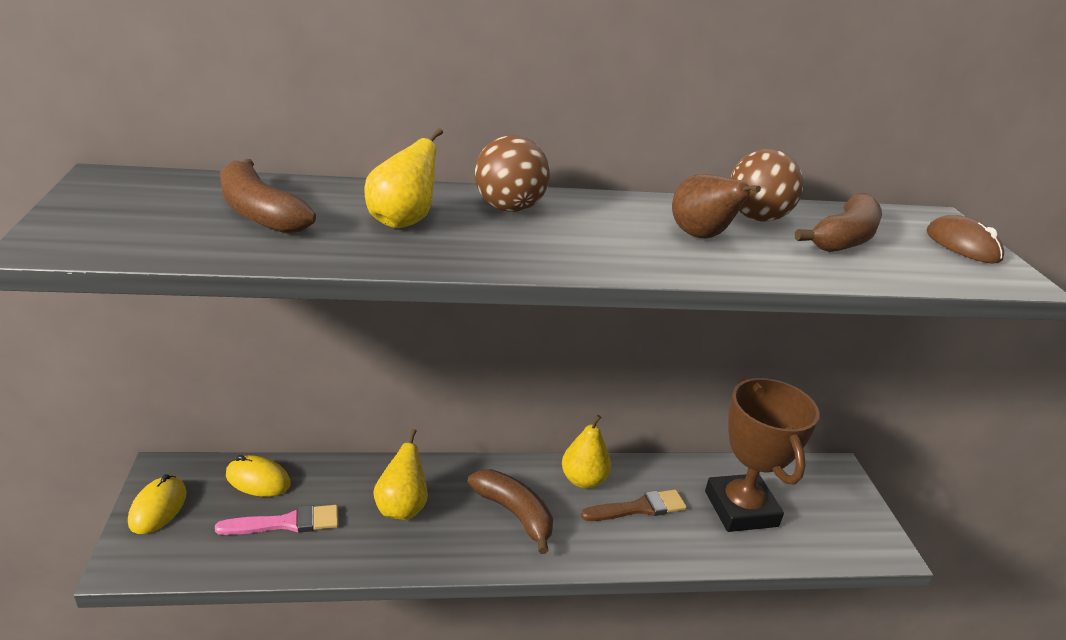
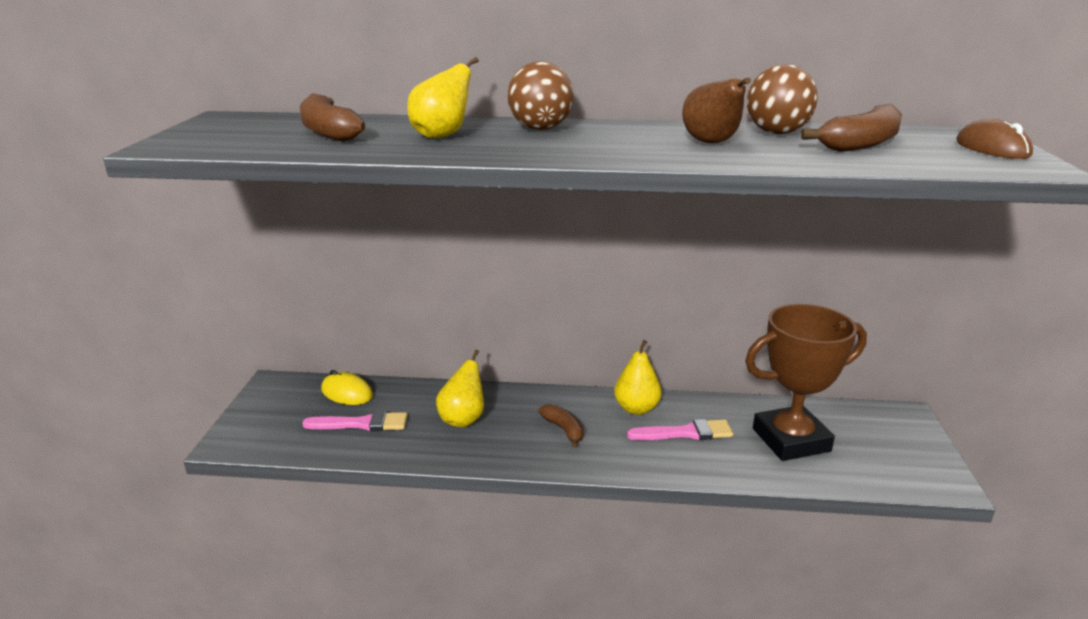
camera: 15 degrees right, 5 degrees down
(158, 508) = (262, 407): yellow mouse -> none
(514, 514) = (564, 430): brown banana -> brown banana, size x0.63
(638, 508) = (685, 433): brown brush -> pink brush
(741, 509) = (791, 440): brown trophy -> brown trophy turned 75 degrees clockwise

